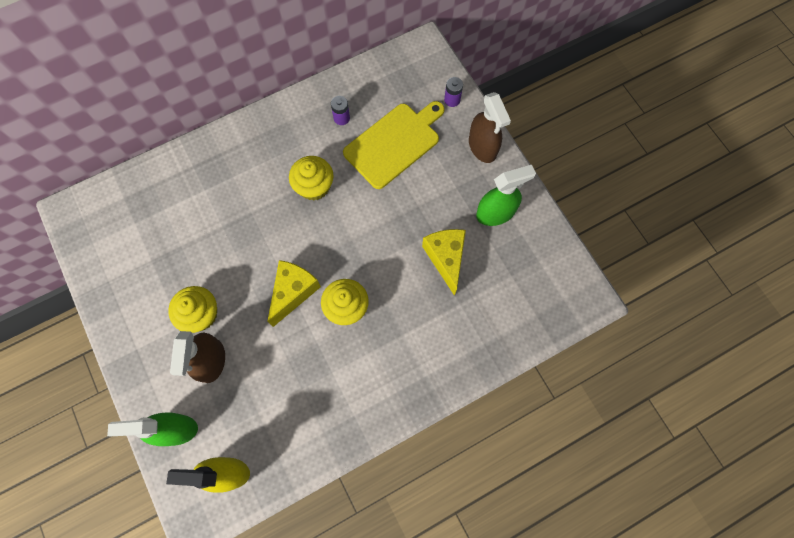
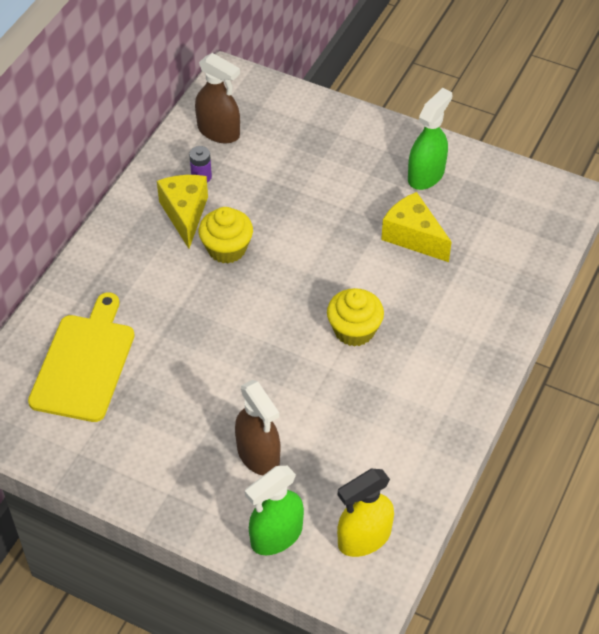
camera: 35 degrees left, 20 degrees down
(201, 314) = (209, 423): yellow cupcake -> none
(293, 292) = (289, 348): yellow cheese -> yellow cheese (185, 214)
(394, 143) = (275, 170): yellow cutting board -> yellow cutting board (84, 363)
(452, 100) = (299, 105): purple battery -> none
(482, 147) = (365, 128): brown spray bottle -> brown spray bottle (219, 132)

